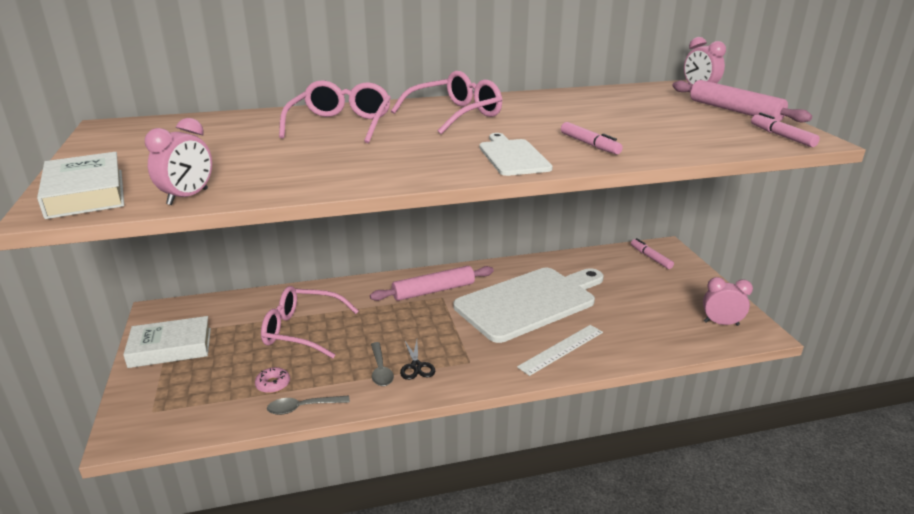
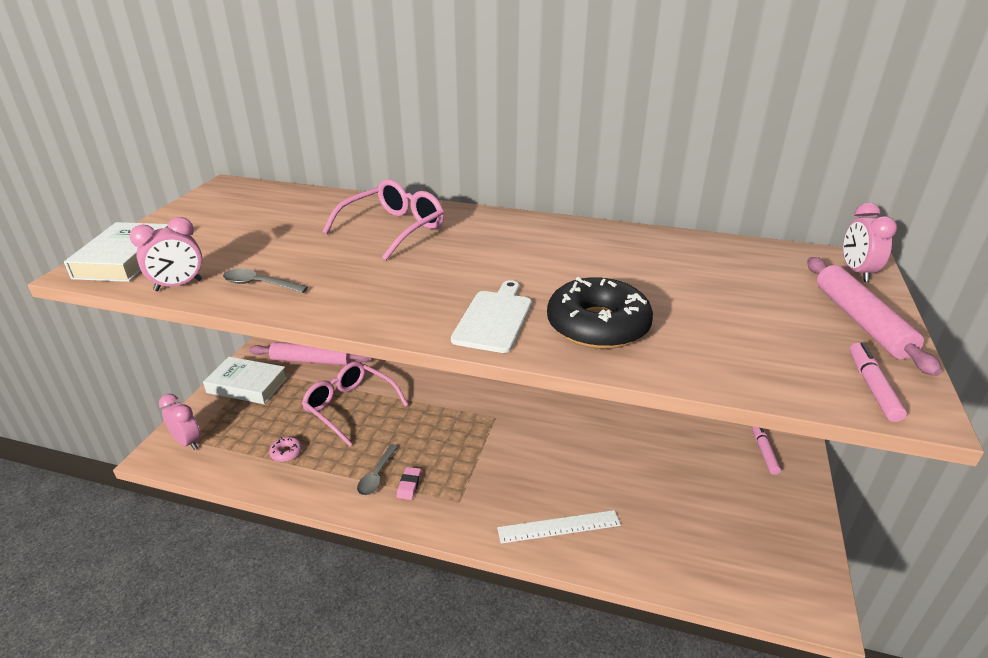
camera: 30 degrees right, 5 degrees up
(303, 407) = (288, 486): grey spoon -> grey spoon (259, 284)
(416, 366) = (409, 485): black scissors -> pink eraser
(433, 291) = (493, 407): pink rolling pin -> pink rolling pin (312, 360)
(455, 115) = (512, 242): pink glasses -> none
(530, 302) = (575, 456): white cutting board -> none
(589, 144) = (597, 326): pink marker -> black donut
(721, 323) = (776, 574): pink clock -> pink clock (187, 442)

